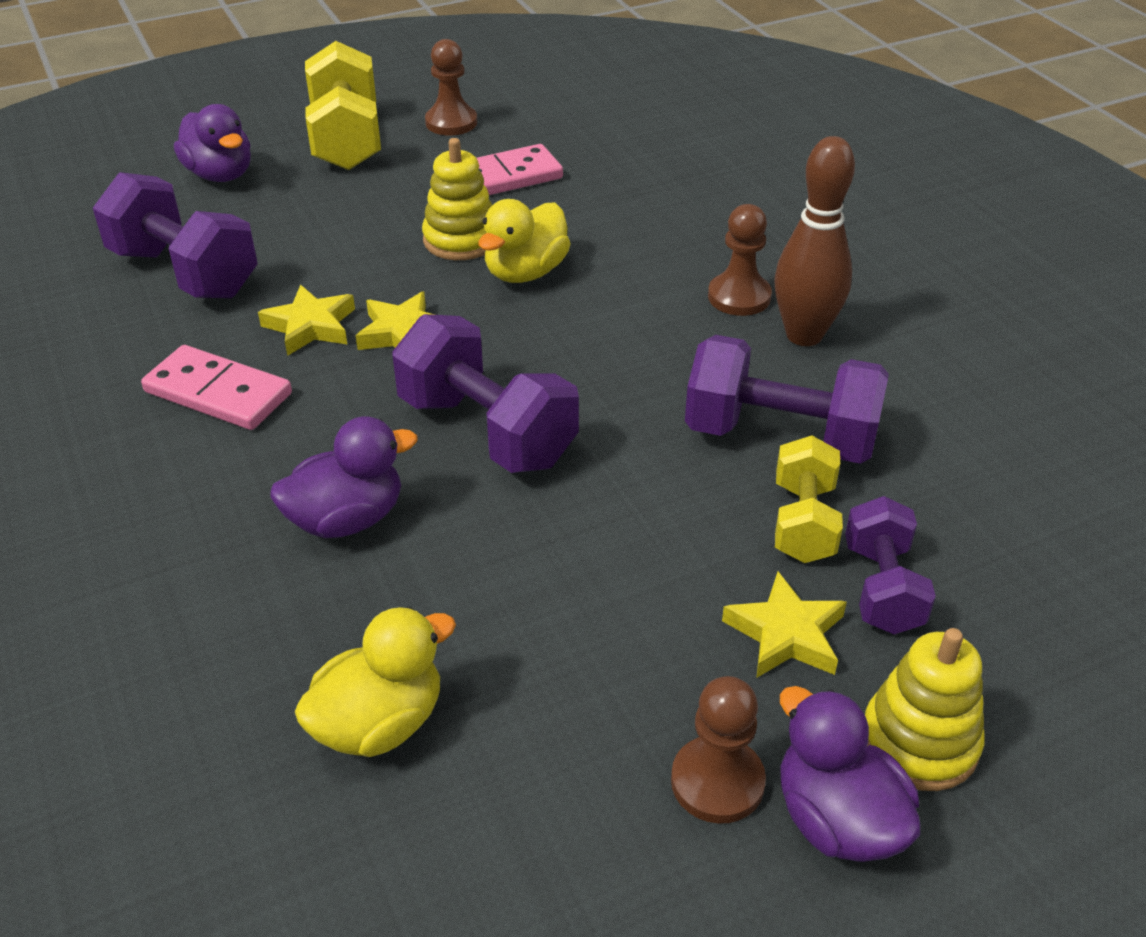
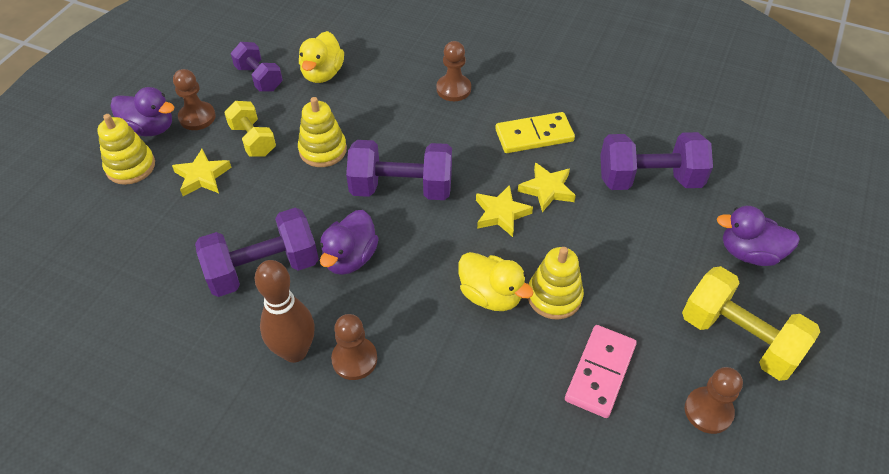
camera: 140 degrees right, 10 degrees up
(210, 532) = (453, 89): none -> brown pawn
(218, 393) = (534, 135): pink domino -> yellow domino
(347, 519) = (412, 121): purple duck -> purple duck (350, 258)
(525, 272) = (491, 295): yellow duck -> yellow duck turned 135 degrees clockwise
(539, 557) = (323, 150): none -> yellow stacking toy
(803, 522) = (223, 228): yellow dumbbell -> yellow dumbbell (253, 140)
(882, 588) = (172, 218): purple dumbbell -> purple dumbbell (259, 78)

